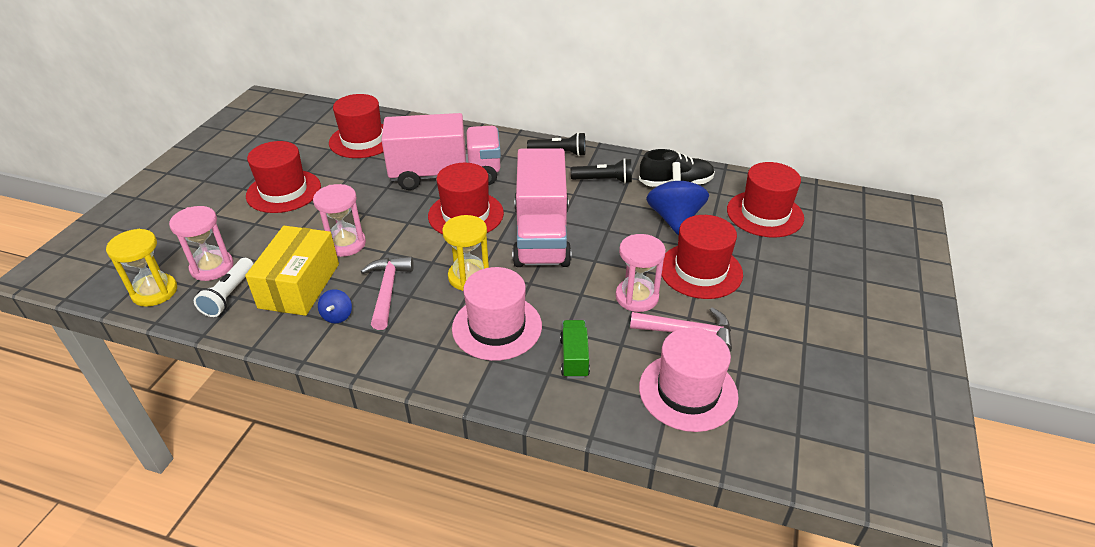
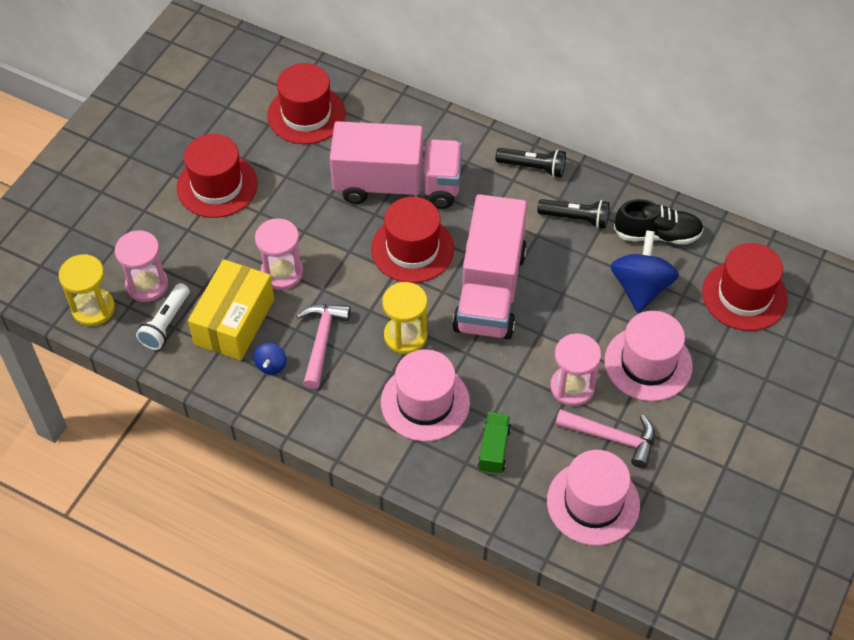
camera: 10 degrees right, 15 degrees up
(700, 270) = (648, 363): red hat -> pink hat

